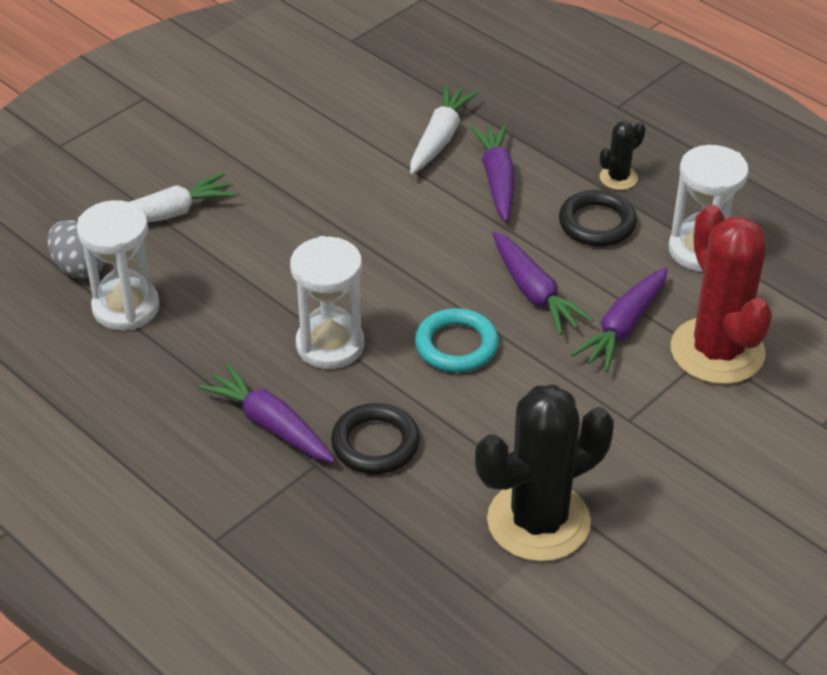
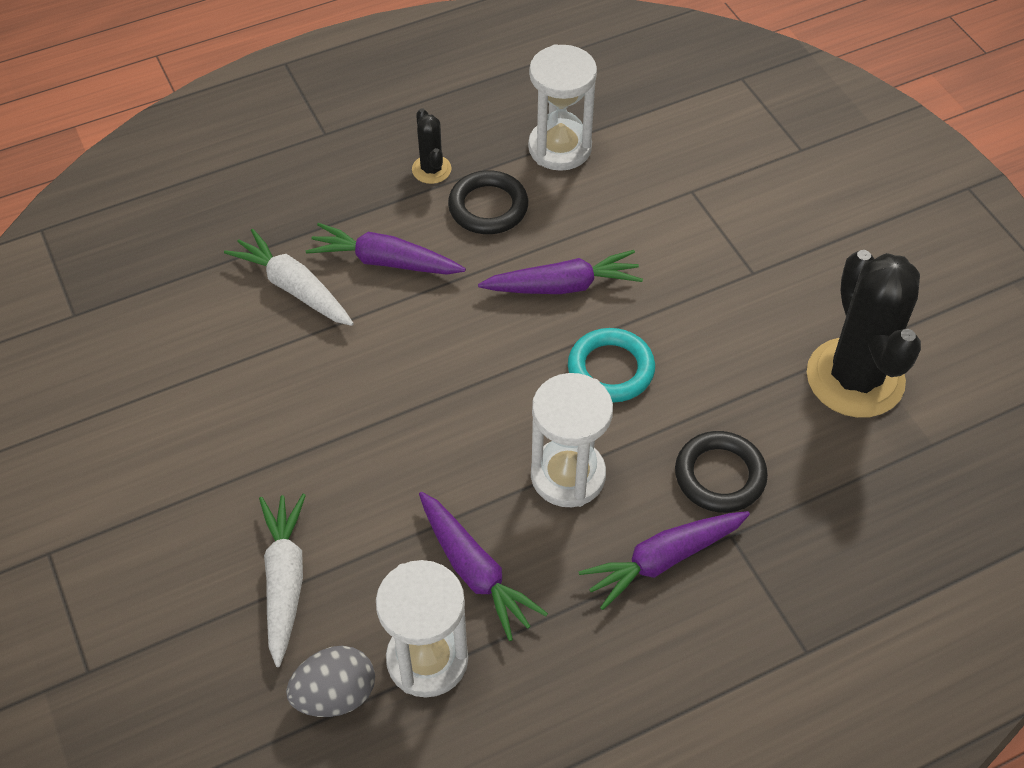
camera: 70 degrees left, 10 degrees up
(623, 328) = (637, 237): purple carrot -> purple carrot (475, 571)
(717, 351) = (692, 183): red cactus -> none

